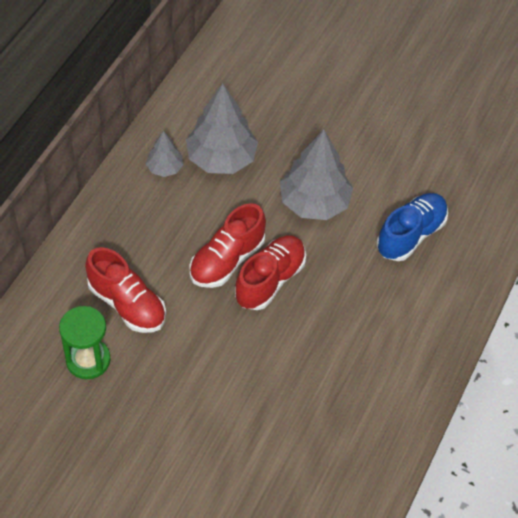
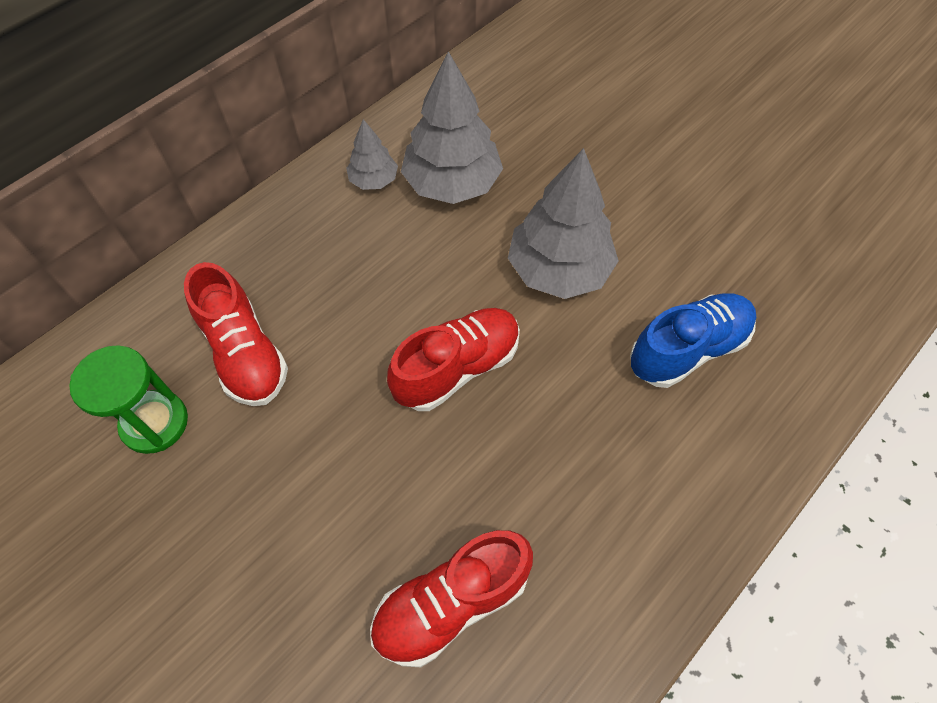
camera: 20 degrees right, 5 degrees up
(227, 260) = (407, 323): red shoe -> red shoe (451, 603)

